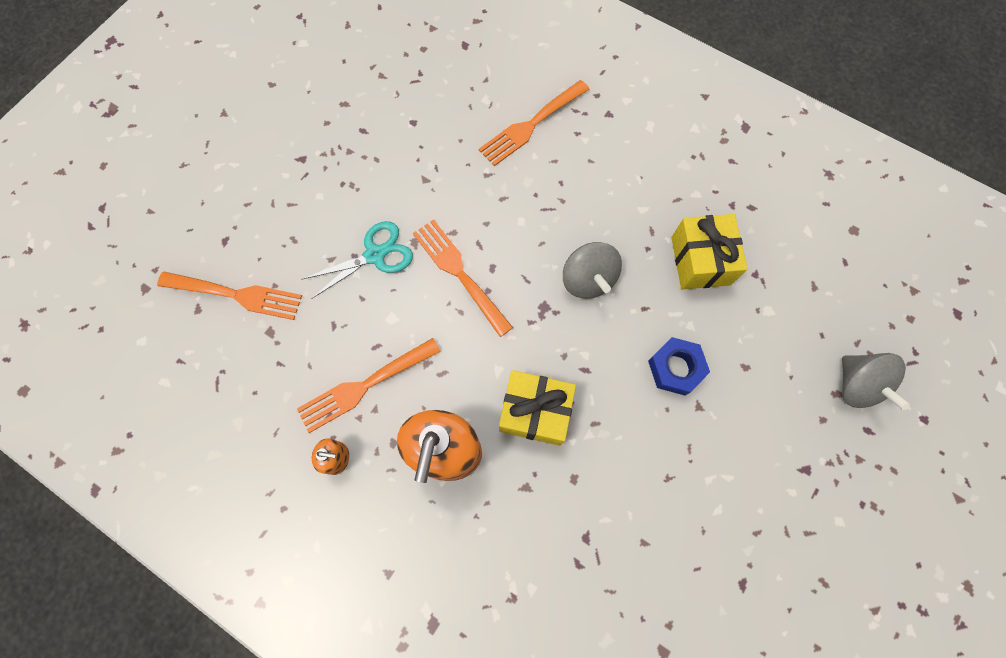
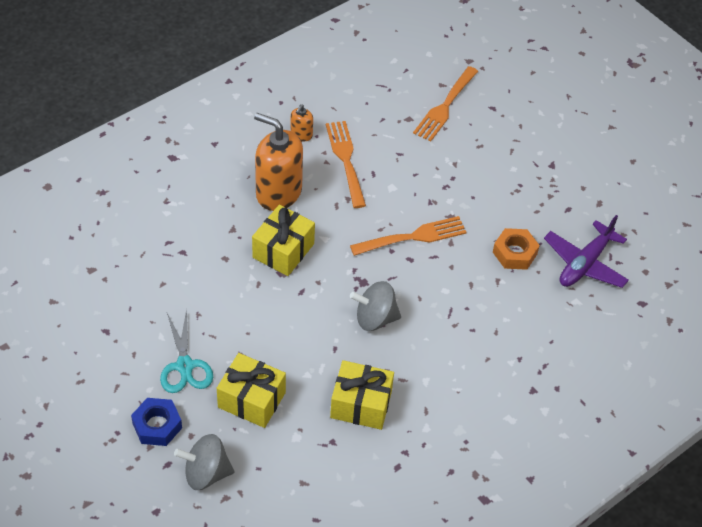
camera: 105 degrees right, 20 degrees down
(375, 255) = (448, 190): turquoise scissors -> turquoise scissors (185, 366)
(433, 101) = (585, 263): none -> purple plane
(444, 167) = (514, 253): none -> orange nut
(531, 125) = (538, 327): orange fork -> none
(675, 368) = (277, 350): blue nut -> blue nut (157, 425)
(749, 372) = (251, 400): none -> yellow gift

